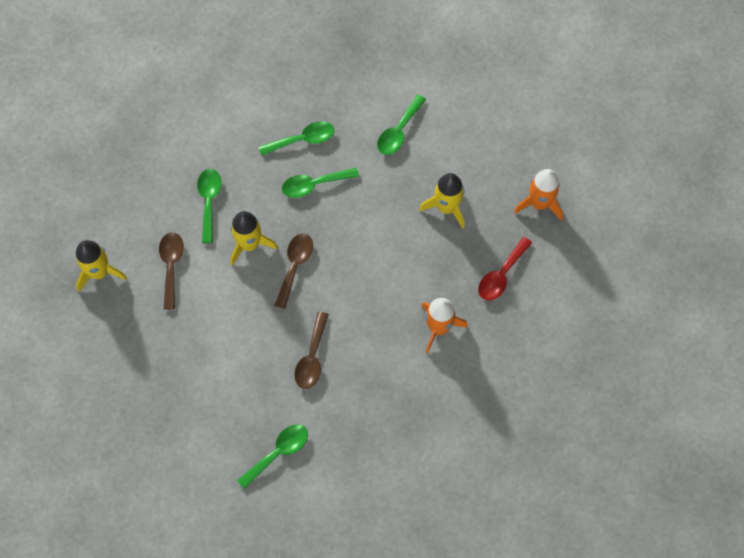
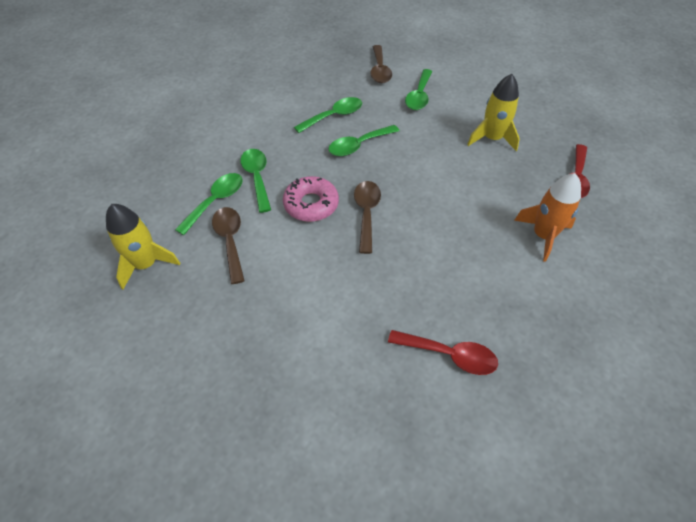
camera: 15 degrees left, 15 degrees down
(249, 244) = (311, 204): yellow rocket -> pink donut
(278, 452) = (427, 417): green spoon -> green spoon (216, 201)
(312, 358) = (422, 295): brown spoon -> brown spoon (379, 70)
(313, 412) = (450, 355): none -> red spoon
(539, 203) = (572, 120): orange rocket -> none

